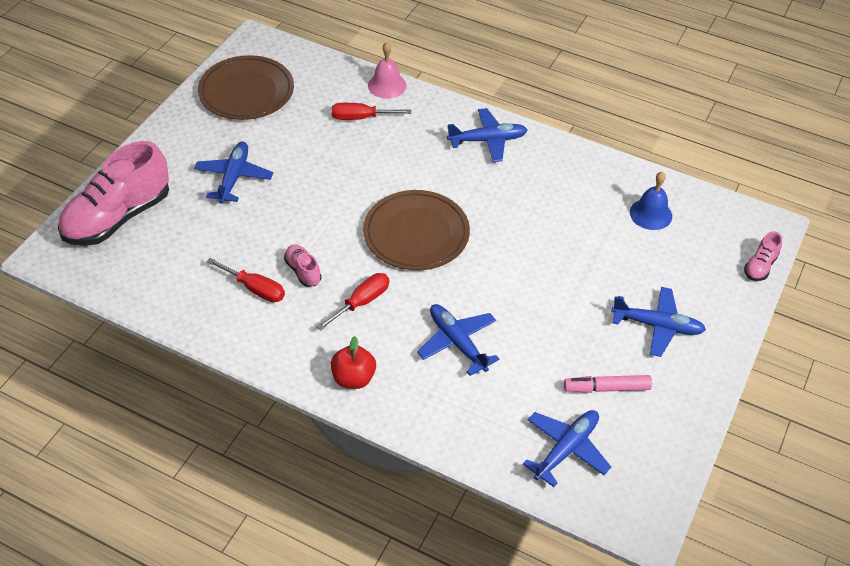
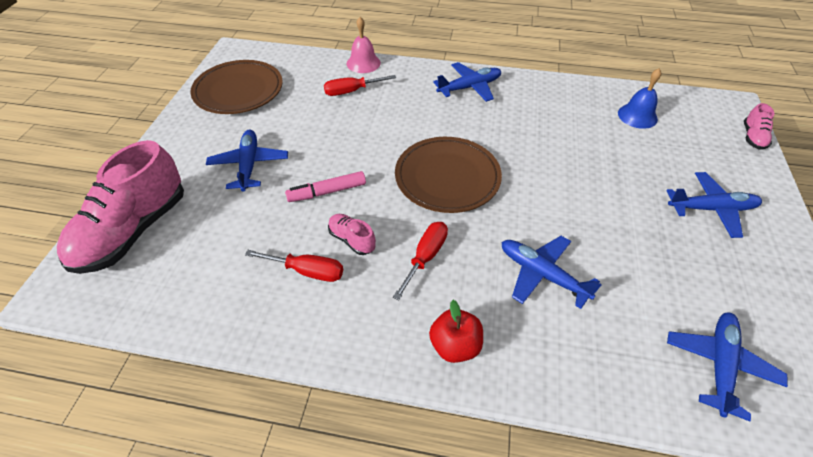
camera: 15 degrees left, 0 degrees up
(607, 388) = (711, 283): pink marker -> pink marker (327, 192)

